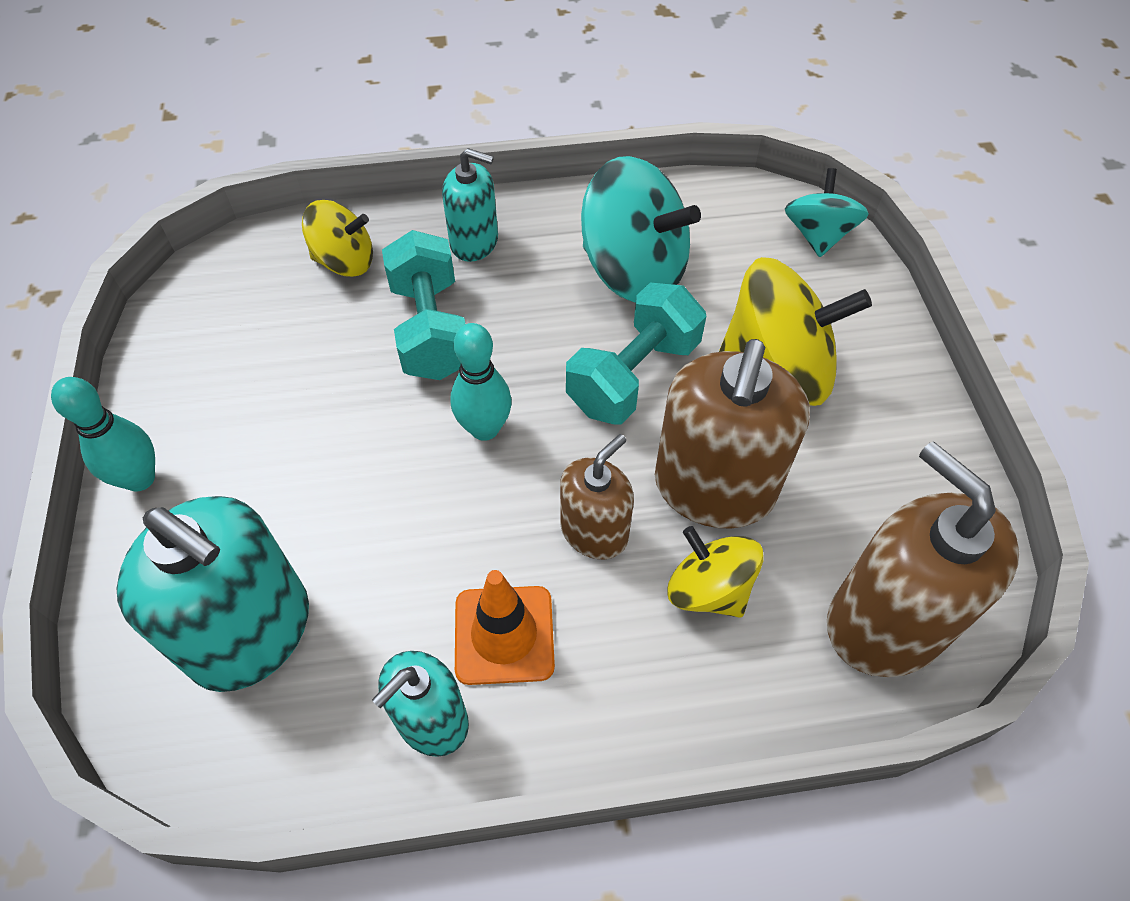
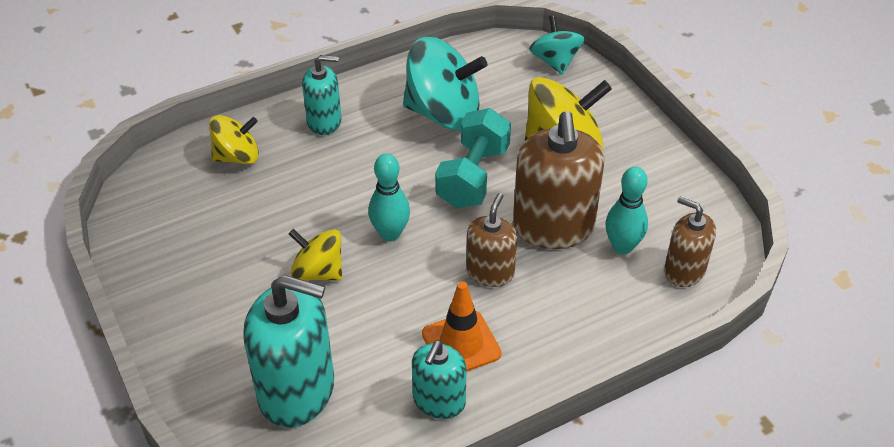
camera: 20 degrees left, 10 degrees down
(140, 478) = (166, 328): turquoise bowling pin -> turquoise bowling pin (622, 246)
(431, 329) = (322, 184): turquoise dumbbell -> none
(709, 589) = (574, 283): yellow spinning top -> yellow spinning top (318, 272)
(885, 623) = (684, 270): brown soap dispenser -> brown soap dispenser, size x0.58

